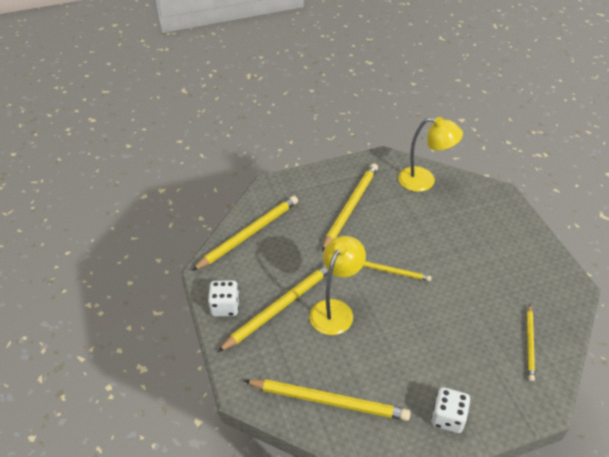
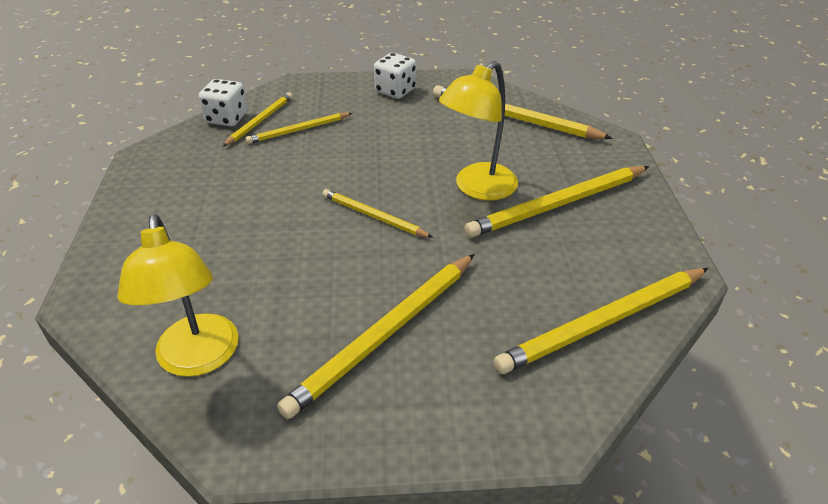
camera: 165 degrees left, 5 degrees down
(225, 307) = (642, 219): white dice -> white dice (227, 118)
(424, 181) = (198, 359): yellow lamp -> yellow lamp turned 135 degrees counterclockwise
(492, 340) = (298, 130): none -> yellow pencil

